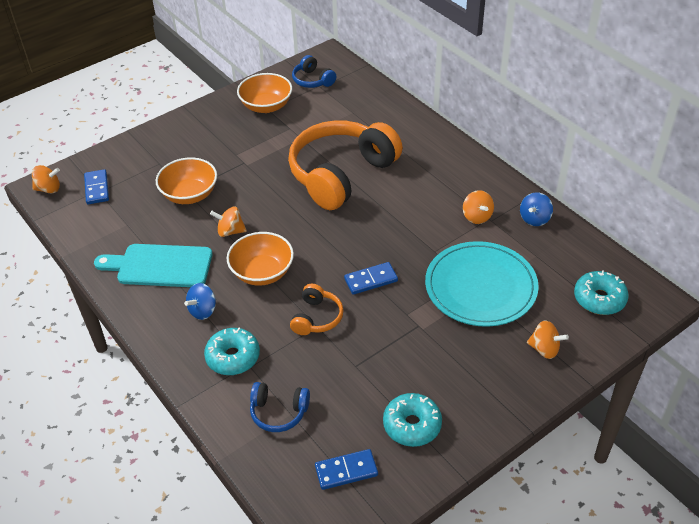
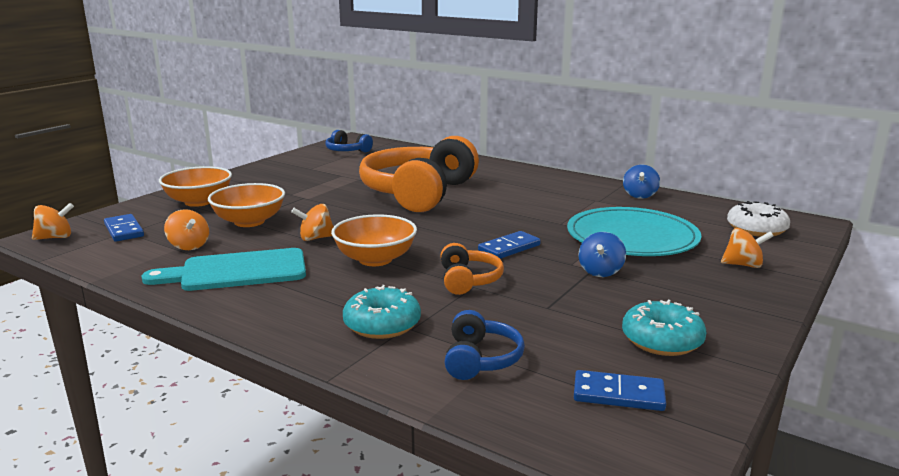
camera: 20 degrees left, 25 degrees down
(203, 310) = (316, 295): blue spinning top -> blue spinning top (600, 271)
(266, 106) = (307, 167): orange bowl -> orange bowl (199, 202)
(279, 412) = (480, 359): blue headphones -> blue headphones turned 75 degrees counterclockwise
(346, 471) = (618, 394): blue domino -> blue domino turned 45 degrees clockwise
(477, 217) = (582, 200): orange spinning top -> orange spinning top (189, 246)
(599, 299) = (756, 229): turquoise donut -> white donut

